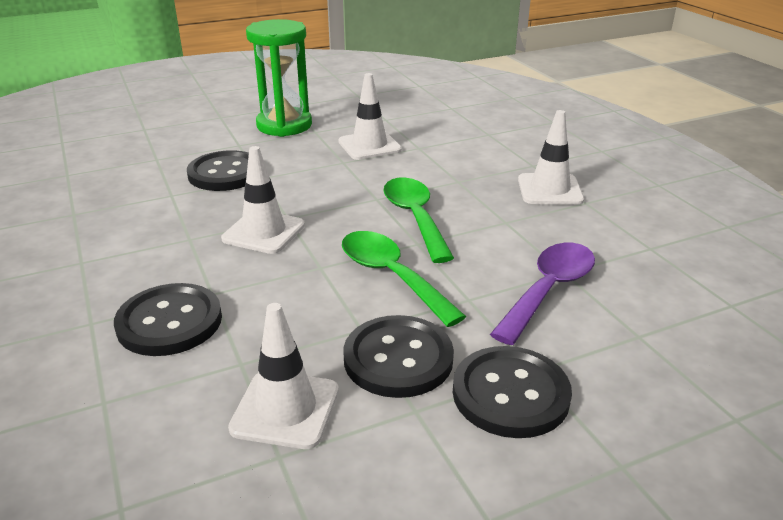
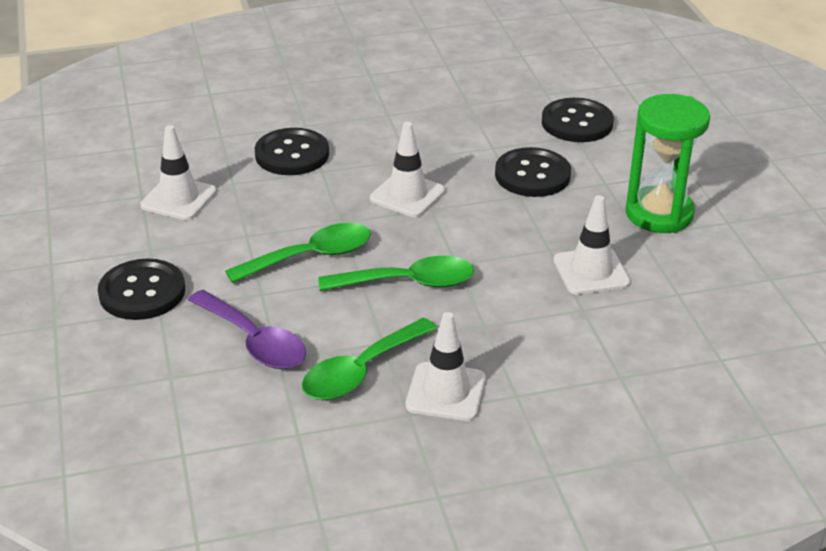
camera: 100 degrees right, 5 degrees up
(398, 359) = (204, 248): black button -> black button (577, 123)
(551, 227) = (361, 371): none -> green spoon

